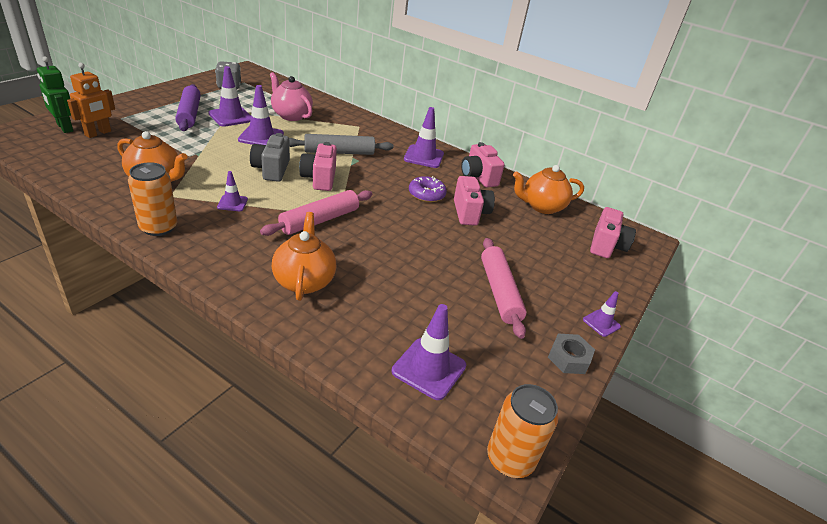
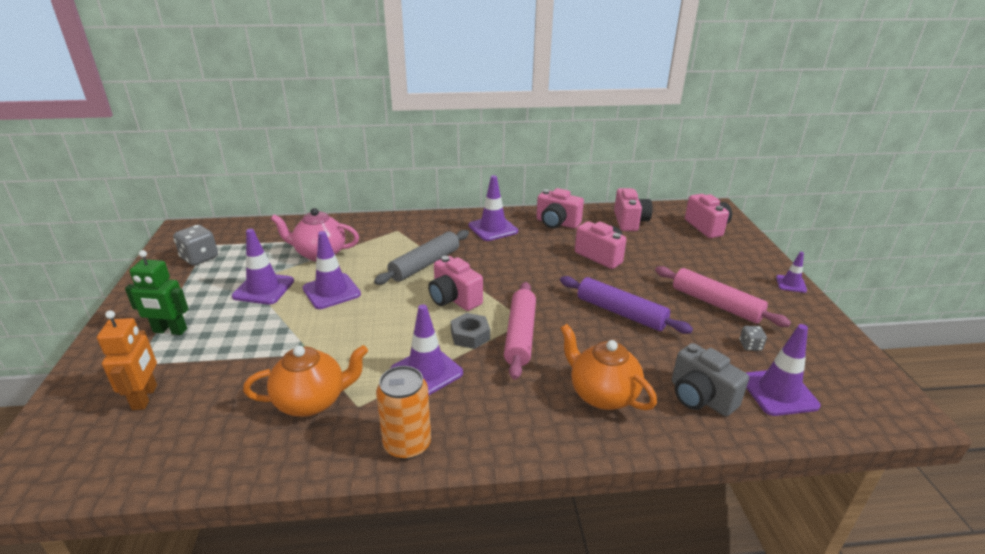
camera: 35 degrees left, 5 degrees down
(64, 128) = (85, 418): green robot -> green robot (170, 331)
(189, 114) = (213, 312): purple rolling pin -> purple rolling pin (621, 313)
(232, 203) = (426, 371): purple traffic cone -> purple traffic cone, size x1.77
(271, 170) = (400, 317): grey camera -> grey camera (700, 397)
(426, 194) = (550, 260): purple donut -> none
(469, 331) = (750, 346): none -> grey dice
(510, 459) = (904, 412): orange can -> none
(541, 206) = (630, 222): orange teapot -> pink camera
(569, 358) = (817, 321): grey nut -> grey nut (470, 336)

